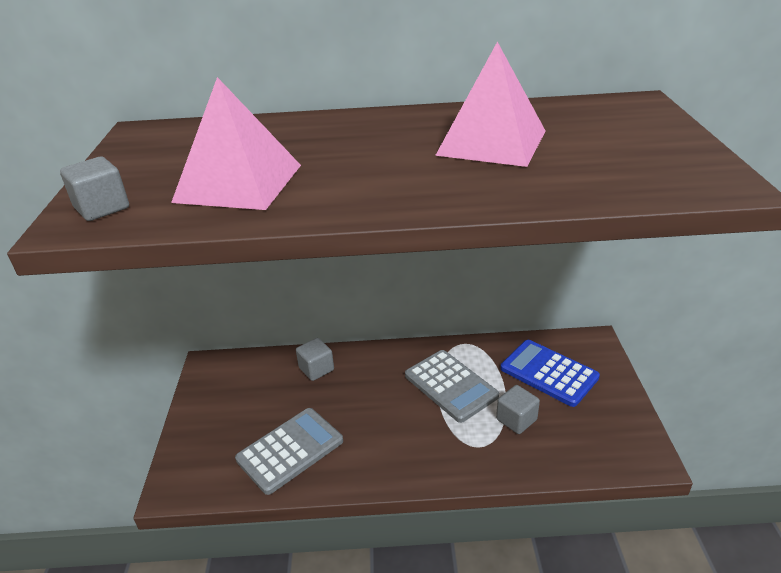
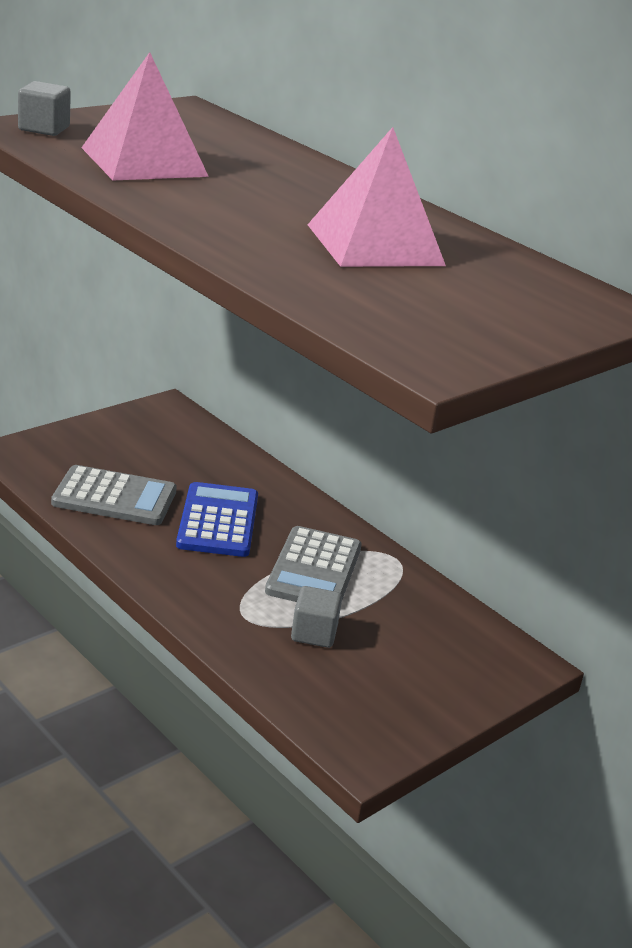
camera: 45 degrees right, 5 degrees down
(316, 369) = (237, 472): grey cube -> none
(548, 373) = (421, 638): blue calculator -> blue calculator (218, 521)

